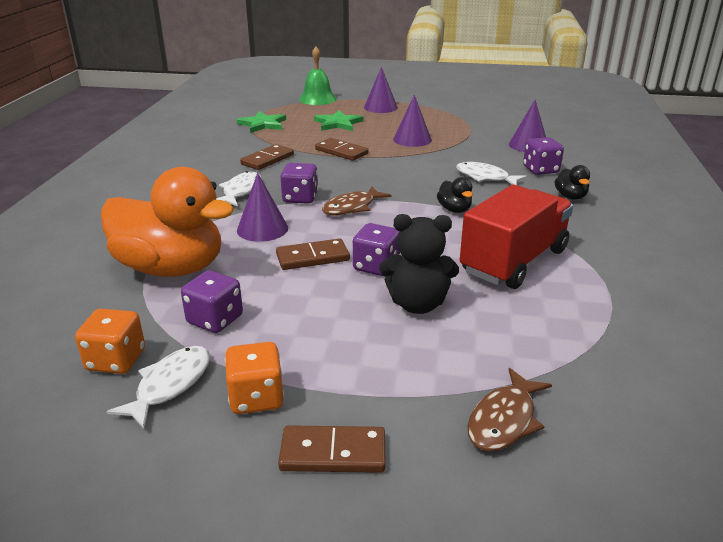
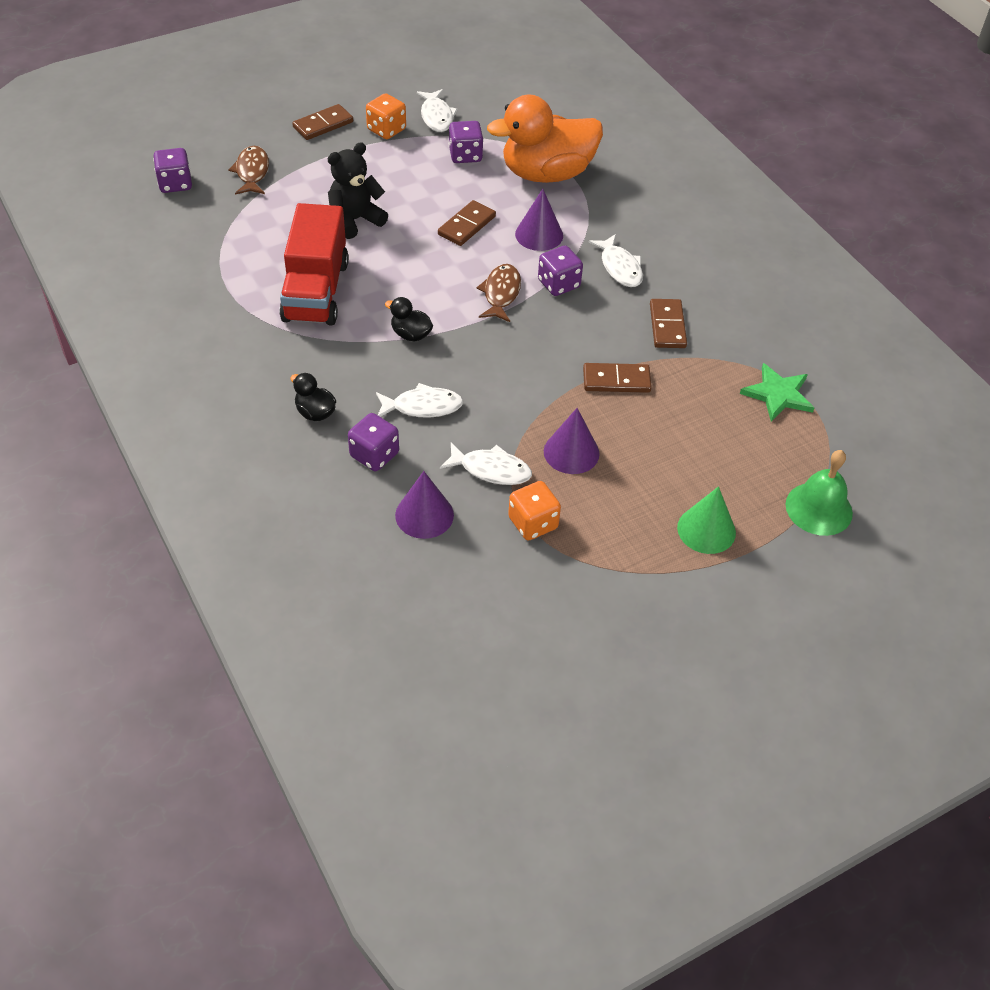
camera: 140 degrees right, 20 degrees up
(116, 360) = (482, 114): orange dice -> orange dice (533, 523)
(338, 123) = (700, 446): green star -> none
(376, 266) = (413, 238): purple dice -> purple dice (175, 184)
(380, 107) = (706, 530): purple cone -> green cone
(469, 147) = (491, 470): none -> white fish

